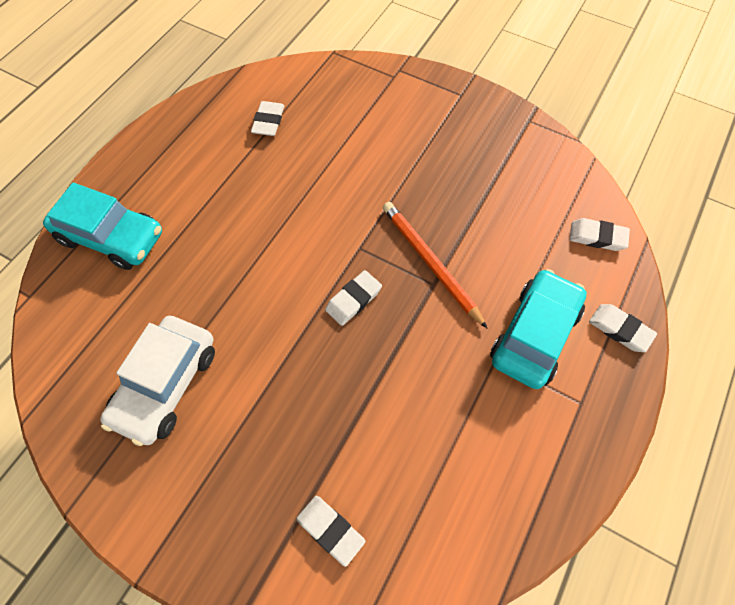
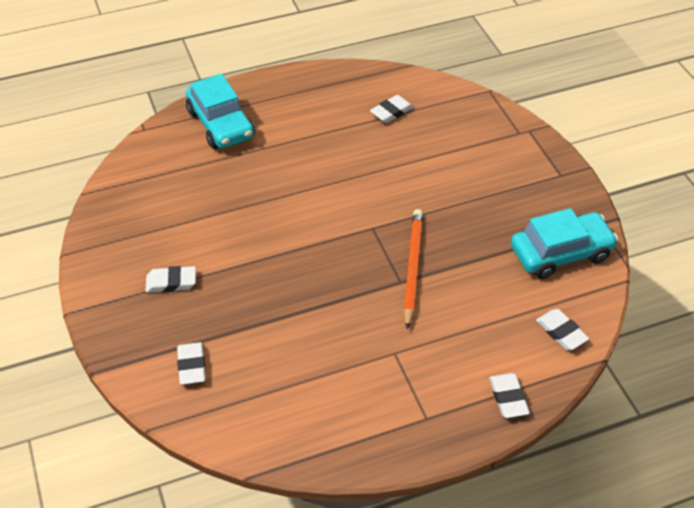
camera: 40 degrees right, 15 degrees down
(166, 384) = (175, 226): white car -> none
(353, 300) = (335, 255): white eraser -> white eraser (171, 282)
(534, 335) = (439, 358): turquoise car -> turquoise car (560, 253)

